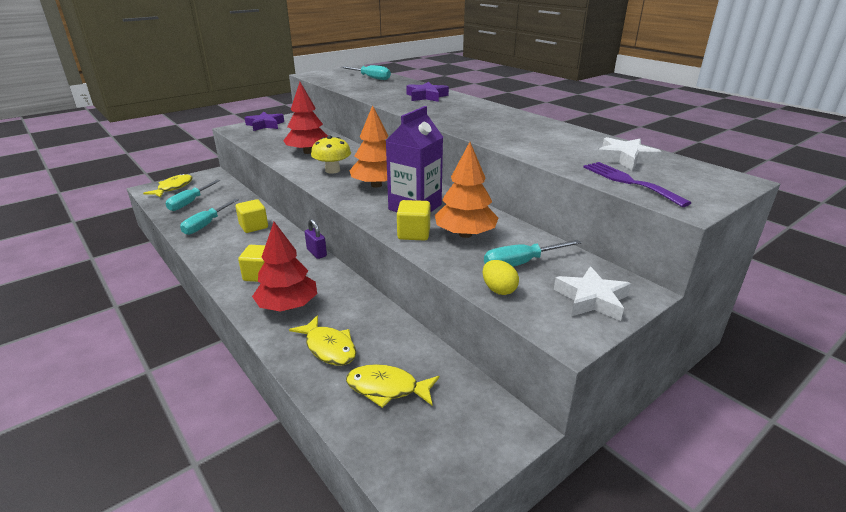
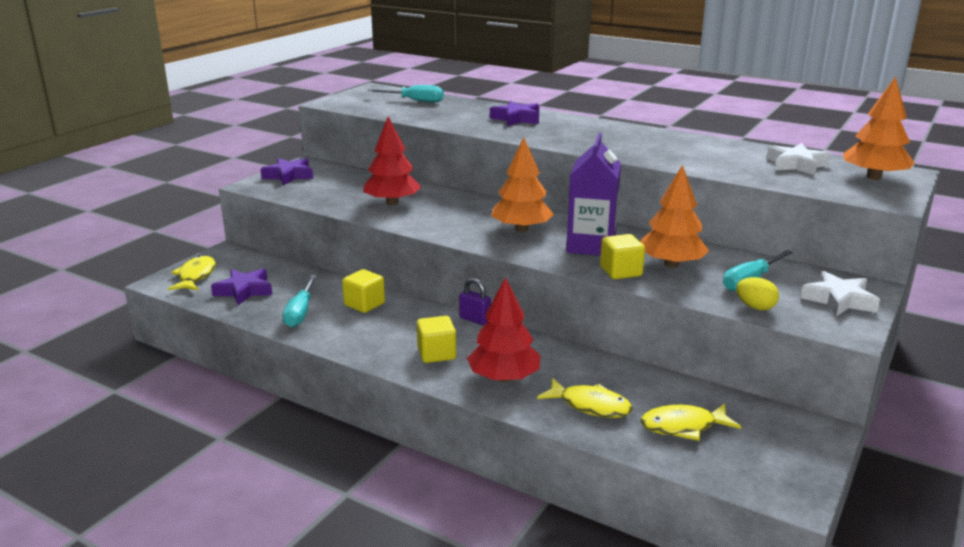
camera: 20 degrees left, 5 degrees down
(190, 202) = (244, 291): turquoise screwdriver -> purple star
(332, 170) = (451, 220): yellow mushroom -> none
(629, 182) = (824, 186): purple fork -> none
(694, 180) = (874, 177): none -> orange tree

